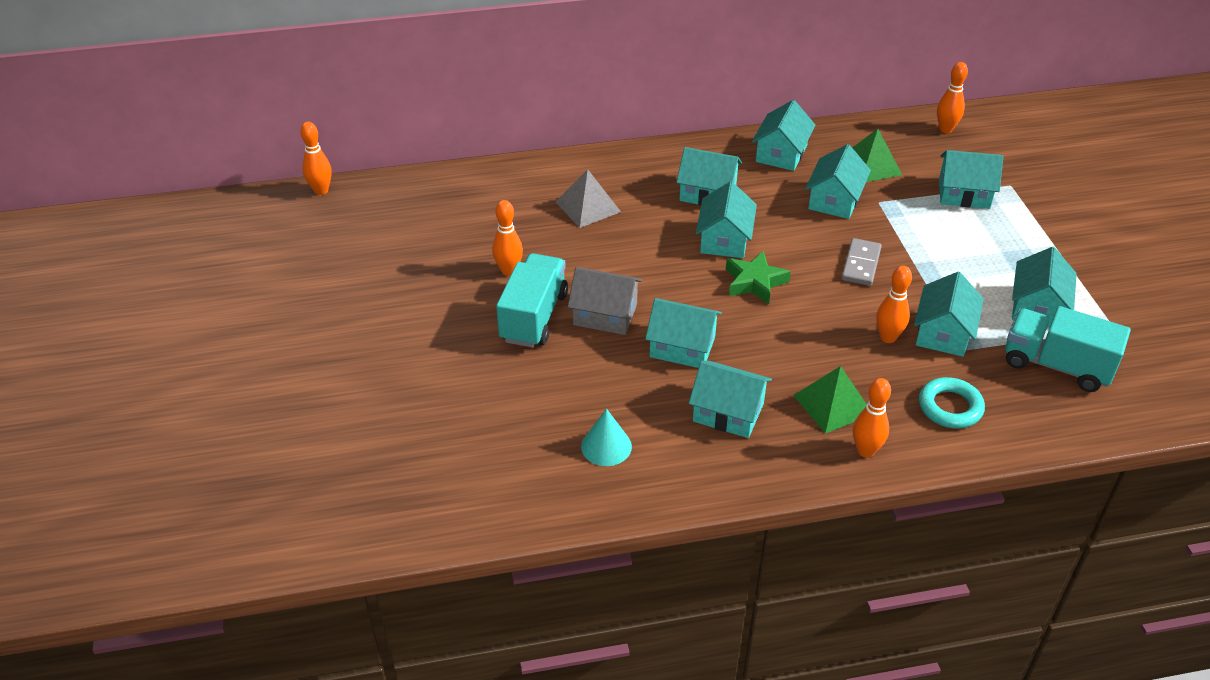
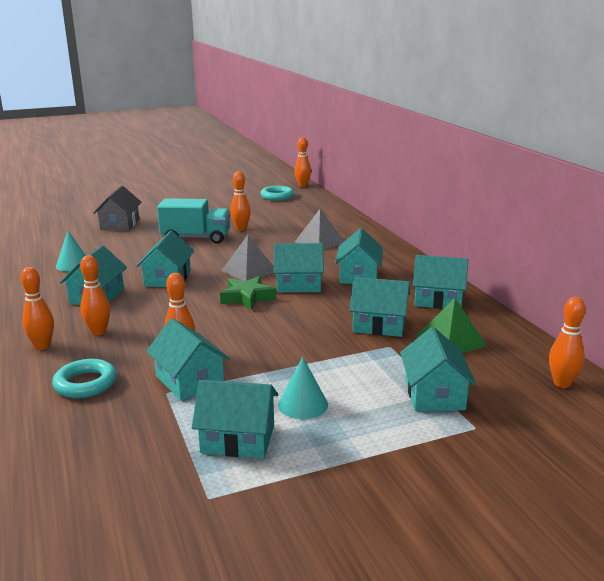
camera: 80 degrees right, 20 degrees down
(366, 222) = (277, 196): none -> turquoise ring
(605, 315) = (200, 255): grey house -> grey house (120, 225)
(672, 274) = (249, 270): none -> grey pyramid
(833, 404) = (98, 332): green pyramid -> orange bowling pin
(861, 264) = (284, 339): grey domino -> none
(943, 333) = (189, 380): turquoise house -> turquoise house turned 45 degrees clockwise
(982, 266) = (303, 404): none -> turquoise cone
(1056, 365) = (139, 448): turquoise truck -> none

